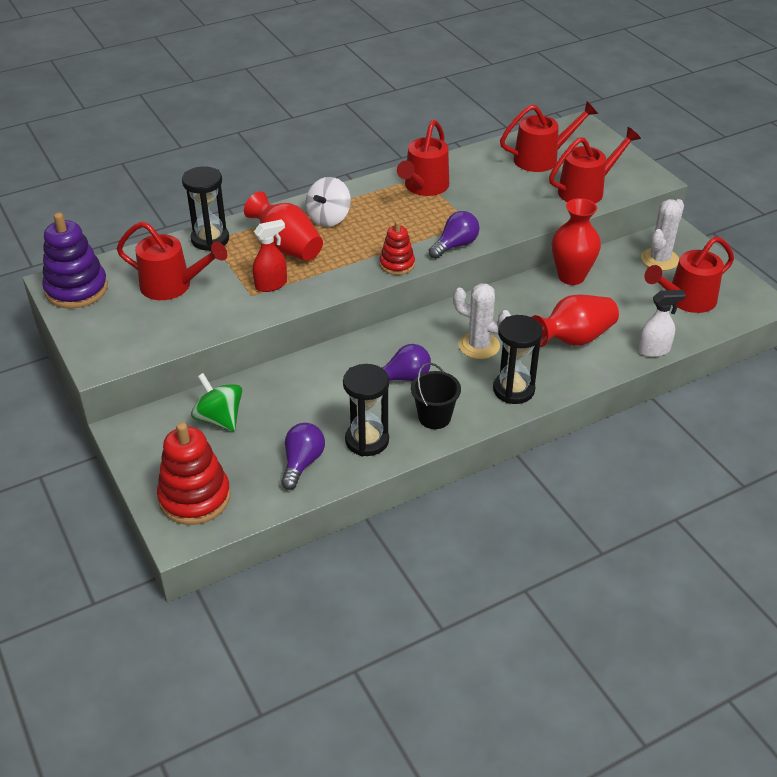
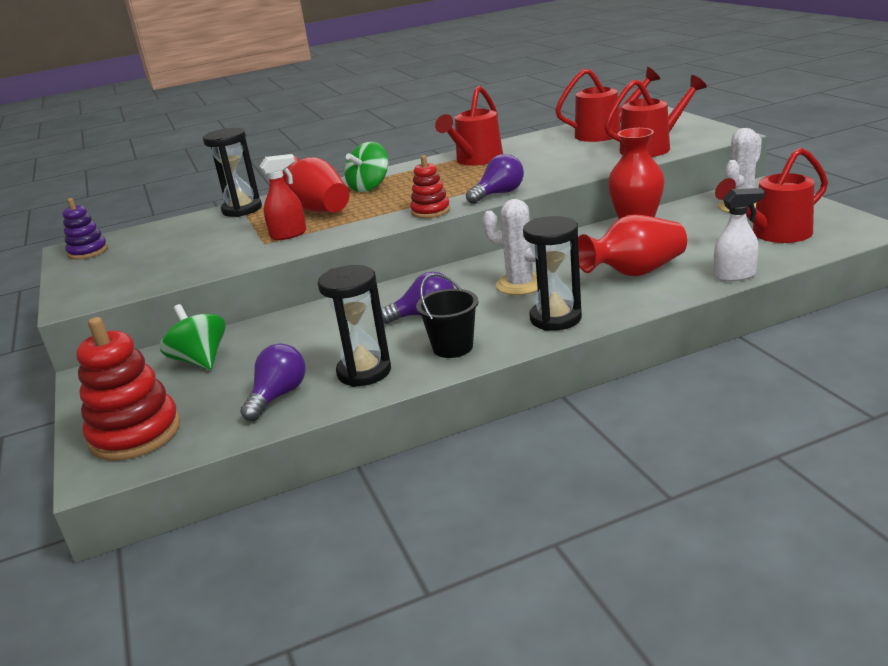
camera: 10 degrees right, 15 degrees down
(76, 289) = (88, 251): purple stacking toy -> purple stacking toy, size x0.58
(173, 286) = (186, 242): red watering can -> none
(329, 218) = (369, 187): white spinning top -> green spinning top

